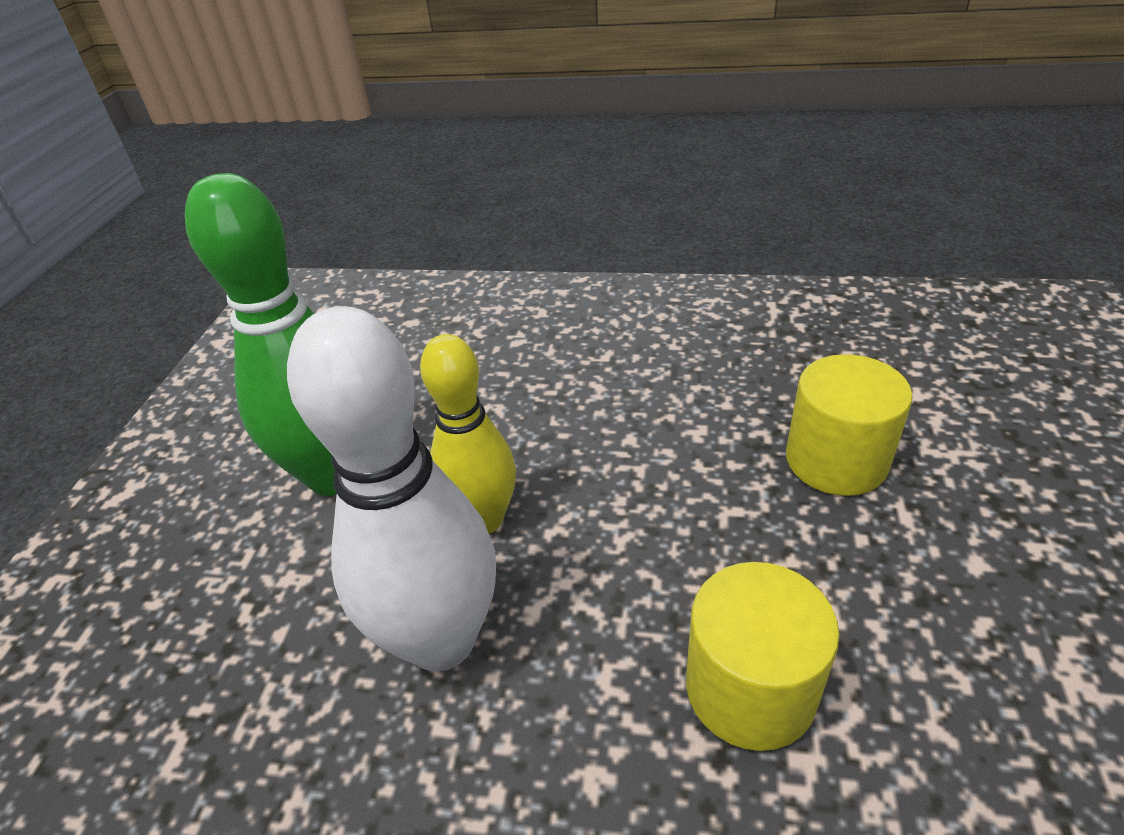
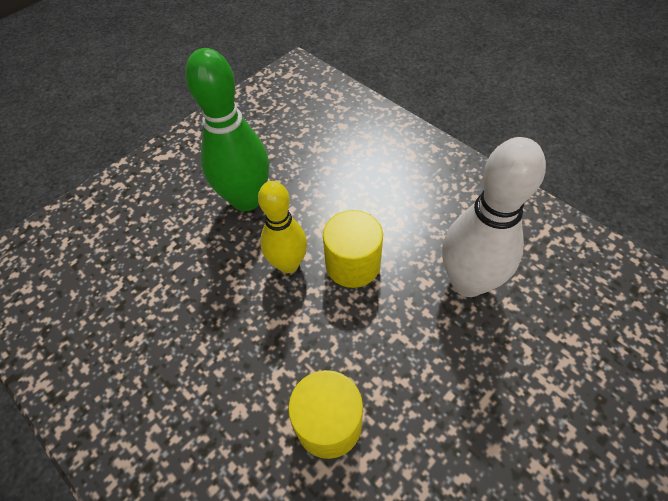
camera: 35 degrees right, 15 degrees up
(441, 639) = (229, 310): white bowling pin -> white bowling pin (468, 282)
(836, 460) = (481, 346): yellow cylinder -> yellow cylinder (353, 264)

